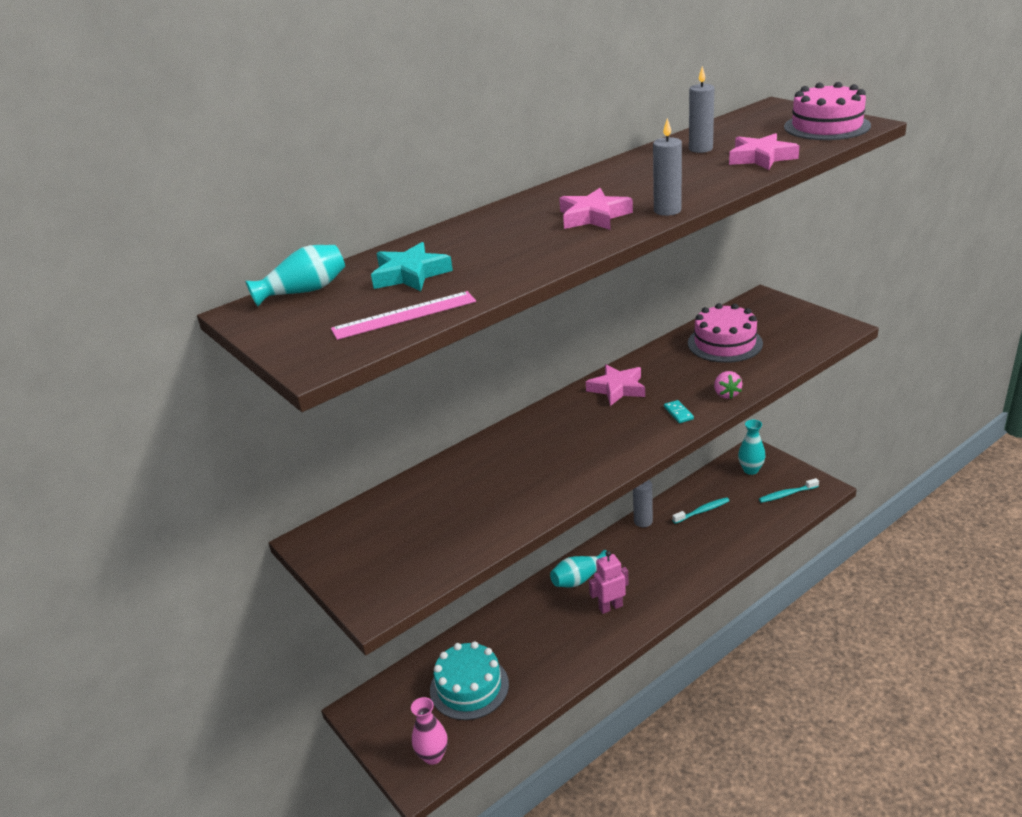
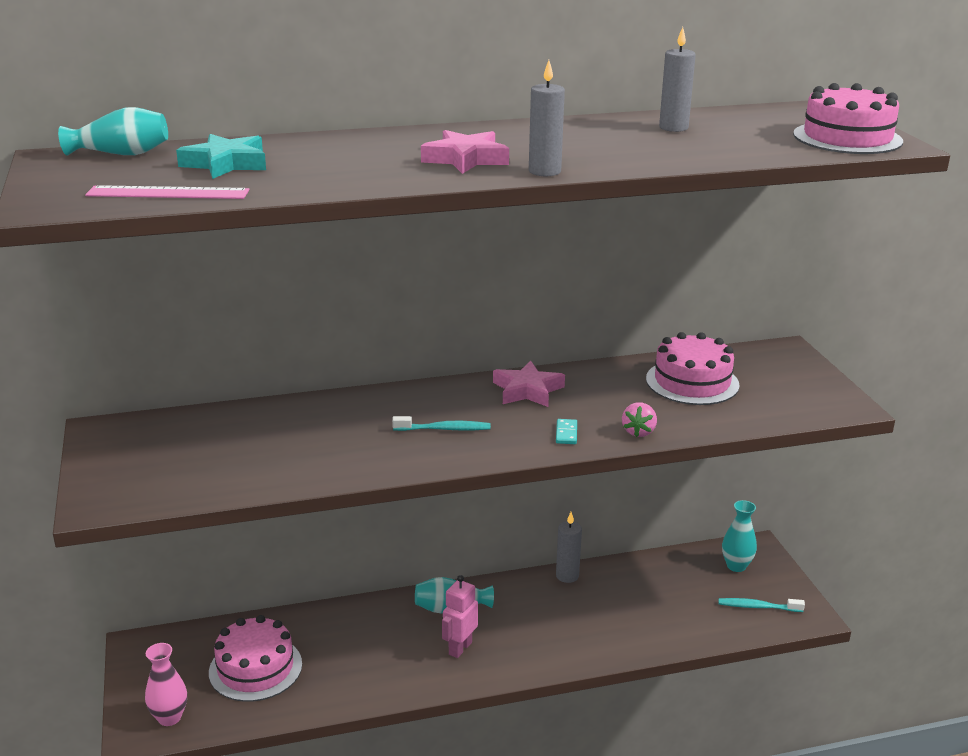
camera: 20 degrees right, 5 degrees down
(469, 687) = (255, 668): turquoise cake -> pink cake
(610, 607) = (460, 648): pink robot -> pink robot turned 60 degrees counterclockwise
(702, 511) = (643, 589): turquoise toothbrush -> turquoise toothbrush (444, 429)
(761, 158) = (723, 149): pink star -> none

